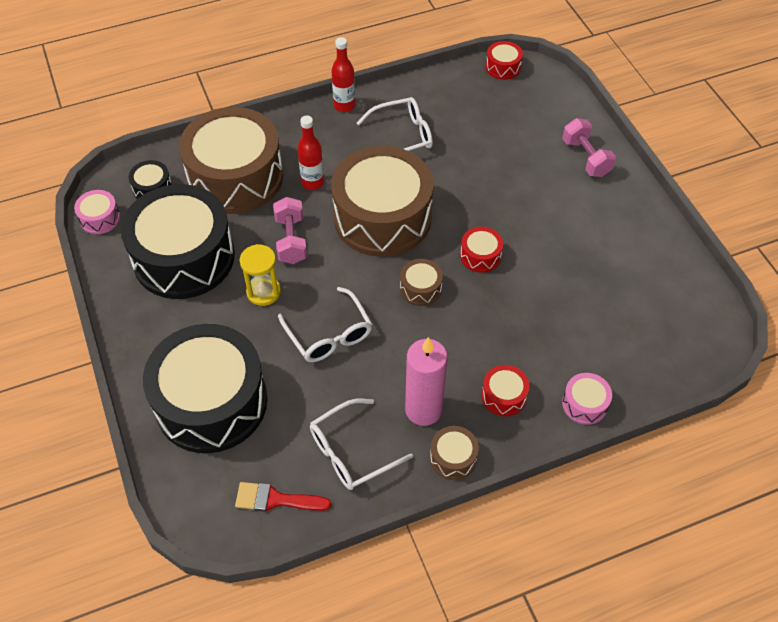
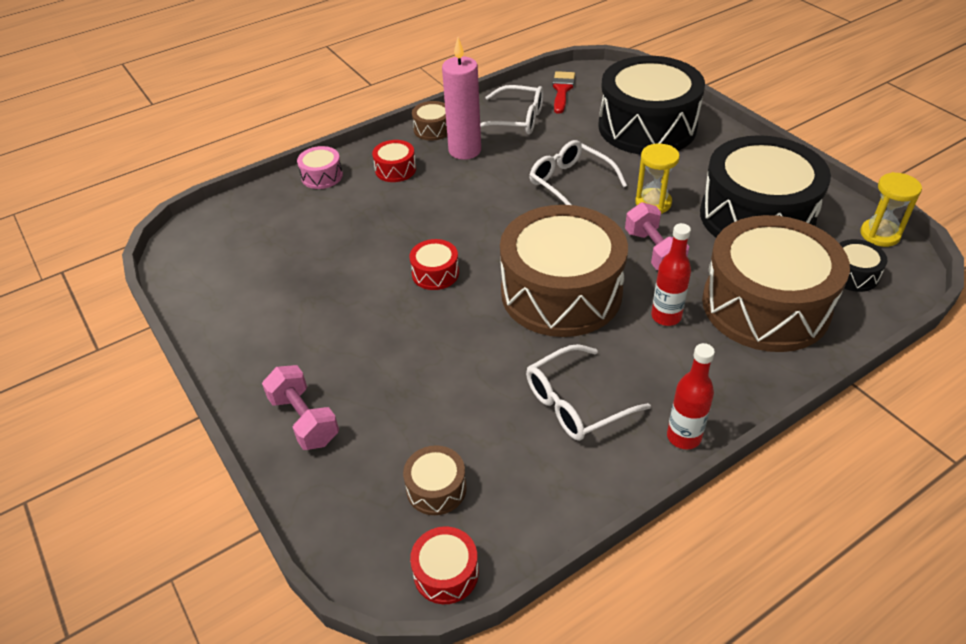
camera: 170 degrees right, 10 degrees down
(100, 218) = (880, 234): pink drum -> yellow hourglass
(276, 499) = (562, 90): red brush -> red brush turned 75 degrees counterclockwise
(351, 452) = (516, 120): white glasses -> white glasses turned 60 degrees clockwise
(420, 288) = (493, 233): brown drum -> brown drum (436, 488)

